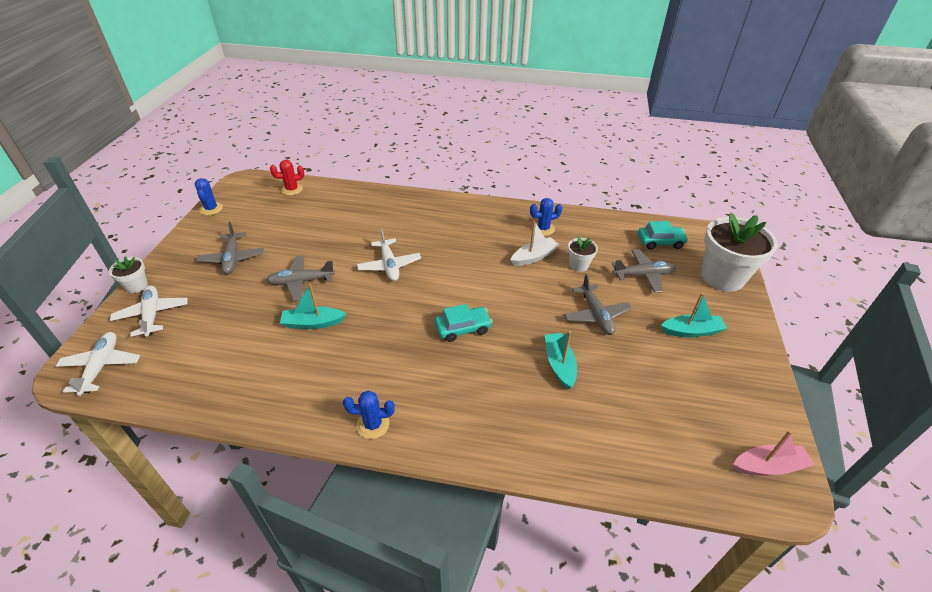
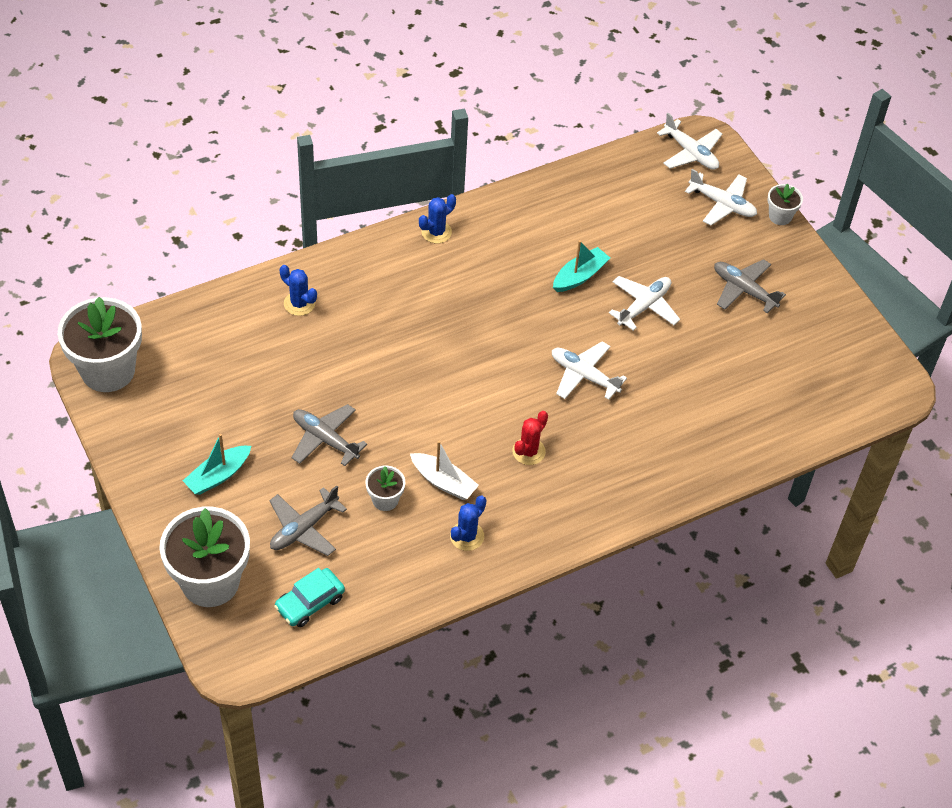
camera: 140 degrees right, 10 degrees up
(211, 209) = (863, 330): blue cactus -> blue cactus (299, 303)
(292, 189) = (824, 412): red cactus -> red cactus (528, 451)
(301, 282) = (644, 306): grey plane -> white plane
(463, 328) = (442, 349): turquoise car -> none
(534, 257) = (443, 482): white boat -> white boat turned 75 degrees counterclockwise
(559, 364) = (326, 364): turquoise boat -> none
(768, 466) = (108, 370): pink boat -> white flower pot

